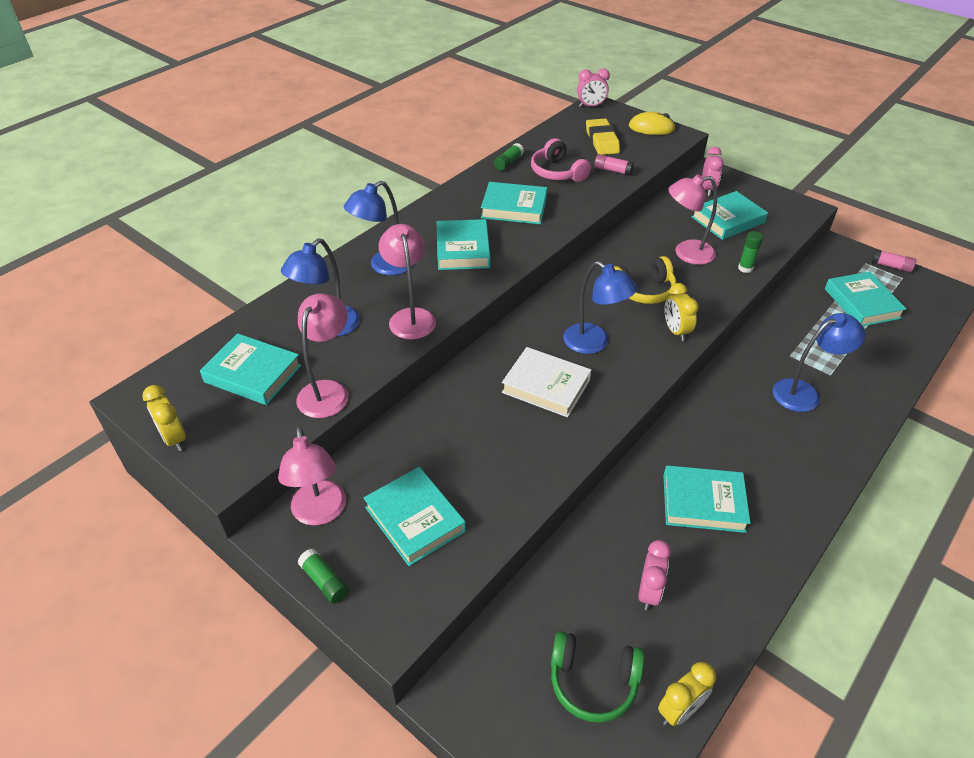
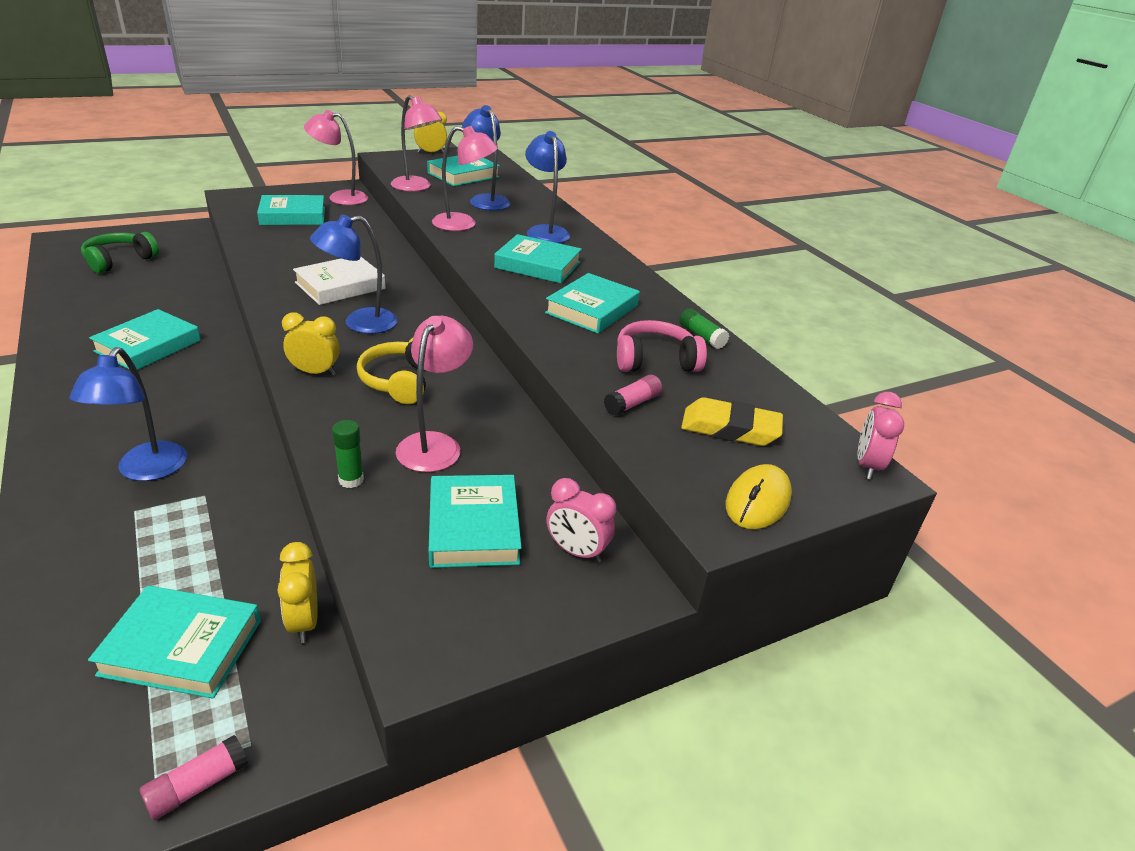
camera: 110 degrees right, 10 degrees down
(325, 581) = (291, 190): green glue stick -> none
(649, 592) = (131, 296): pink clock -> none
(679, 710) = (54, 277): yellow clock -> yellow clock (304, 622)

